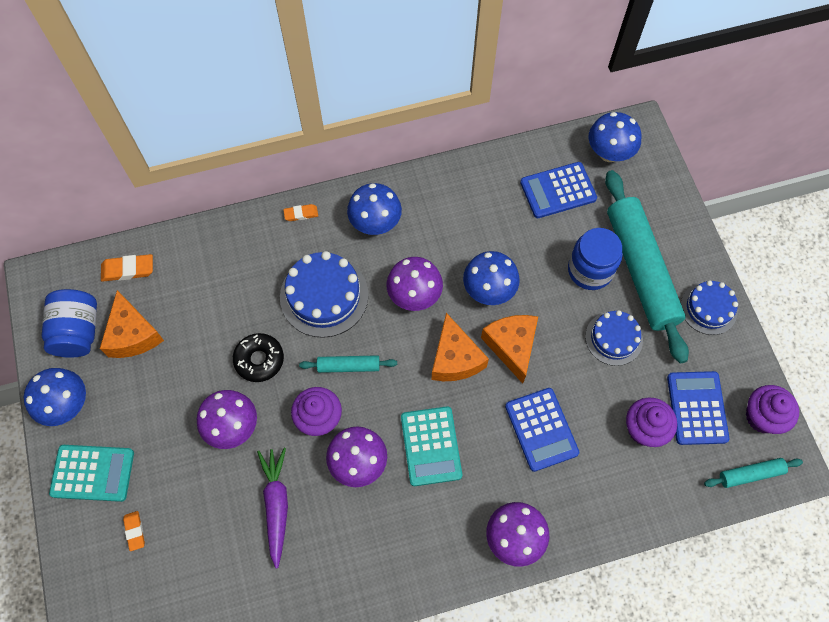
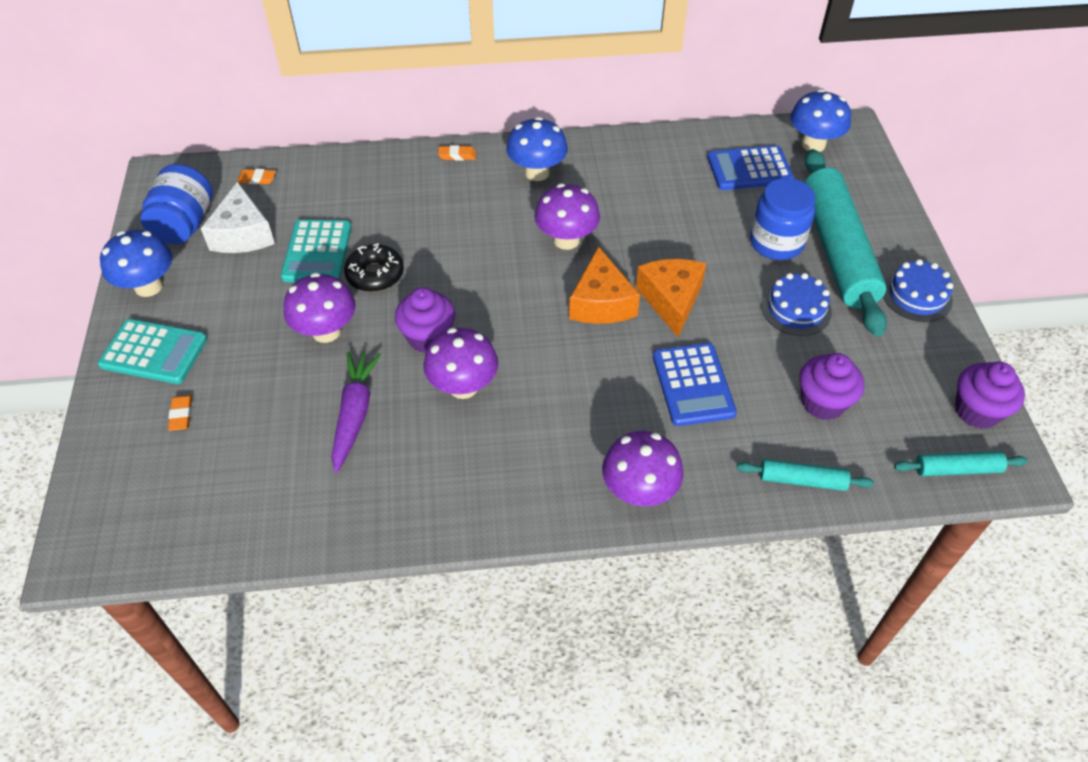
camera: 10 degrees right, 15 degrees down
(128, 270) = (257, 179): orange eraser -> orange eraser, size x0.64
(133, 334) = (243, 234): orange cheese -> white cheese
(324, 296) = (464, 227): blue cake -> none
(348, 366) = (475, 293): turquoise rolling pin -> turquoise rolling pin (802, 480)
(431, 446) = (554, 382): turquoise calculator -> turquoise calculator (317, 252)
(489, 290) = (653, 246): blue mushroom -> none
(697, 408) = (892, 390): blue calculator -> none

